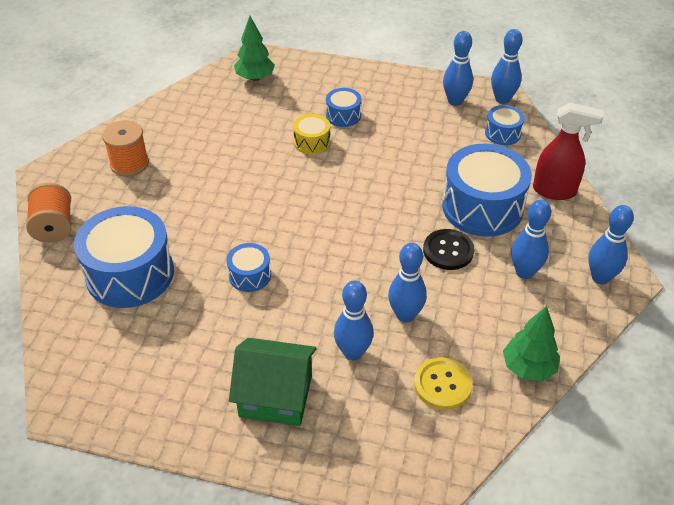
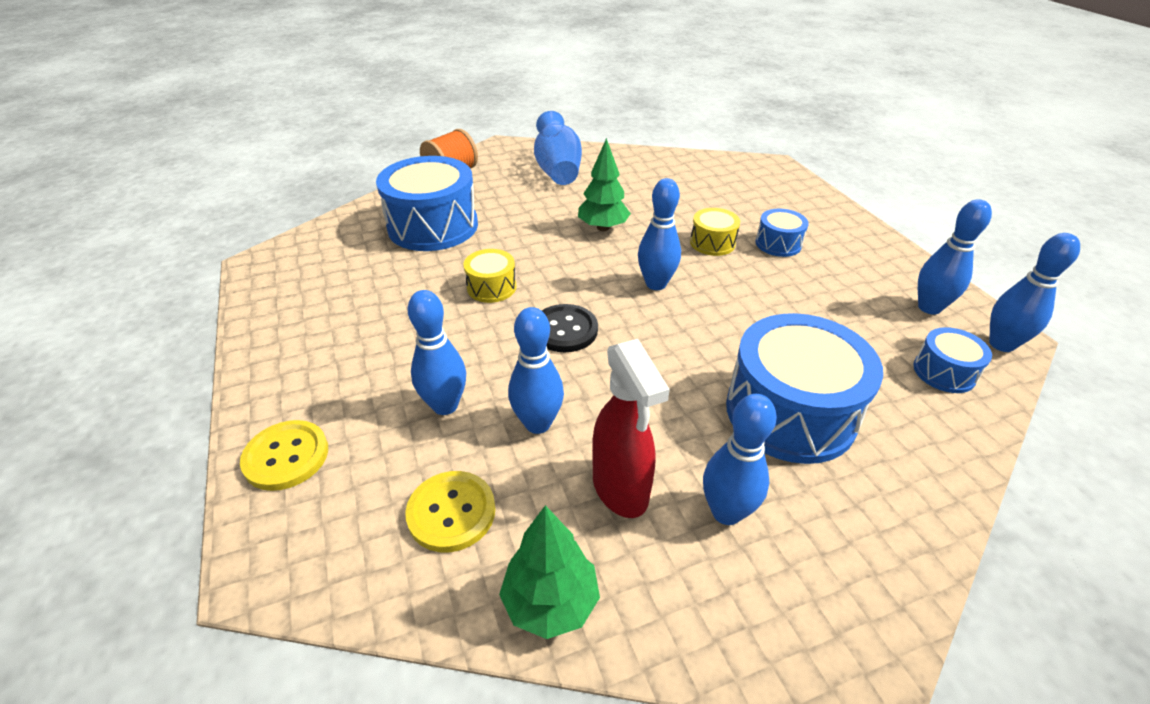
camera: 55 degrees right, 5 degrees down
(129, 164) = (557, 171): orange spool -> blue vase
(250, 275) = (491, 287): blue drum -> yellow drum
(255, 78) = (747, 177): green tree -> green tree (603, 228)
(275, 396) = (344, 375): green house -> none
(333, 453) = (286, 456): none -> yellow button
(448, 251) = (679, 414): black button -> black button (565, 330)
(555, 191) = (920, 476): red spray bottle -> red spray bottle (620, 489)
(600, 277) = (821, 621): blue bowling pin -> blue bowling pin (656, 284)

